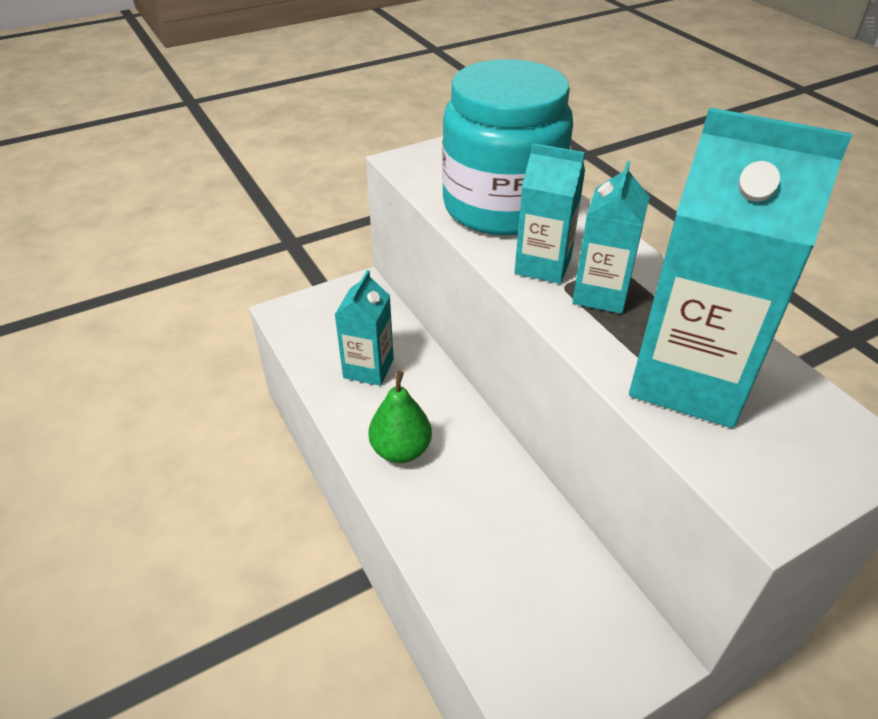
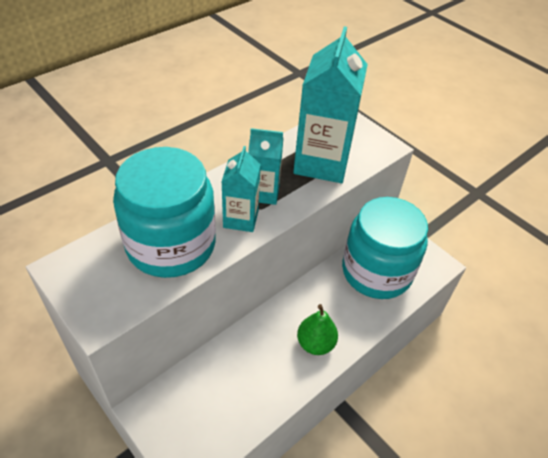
camera: 105 degrees left, 5 degrees up
(368, 368) = (246, 380): turquoise carton -> none
(530, 578) = (376, 272): none -> turquoise jar

